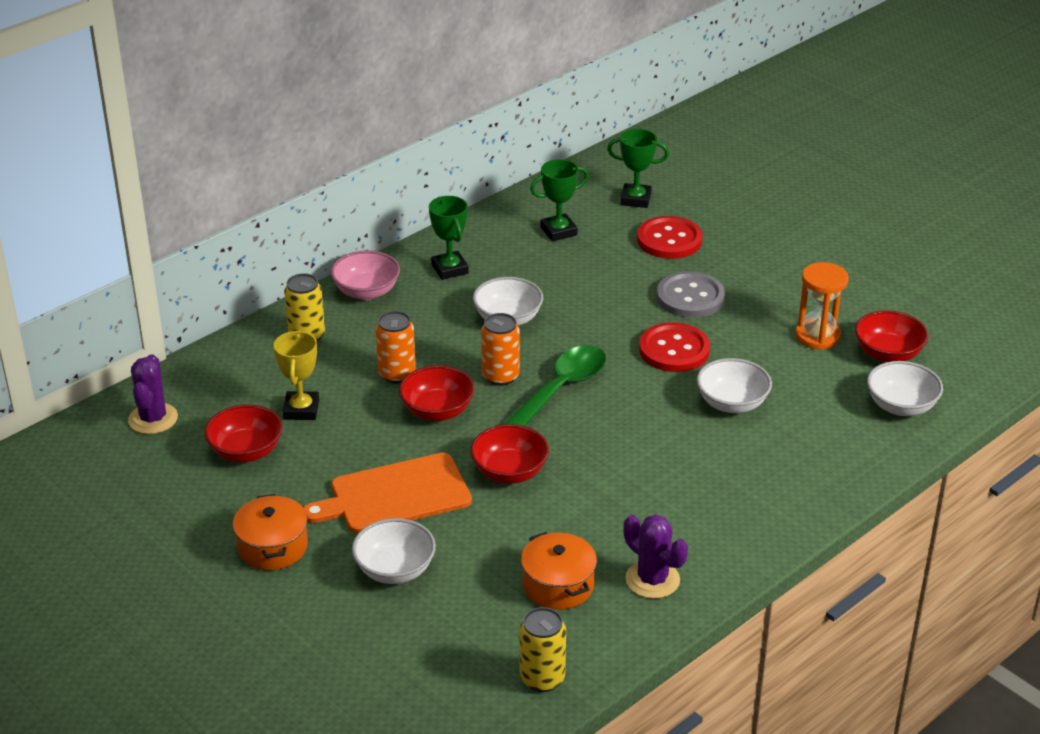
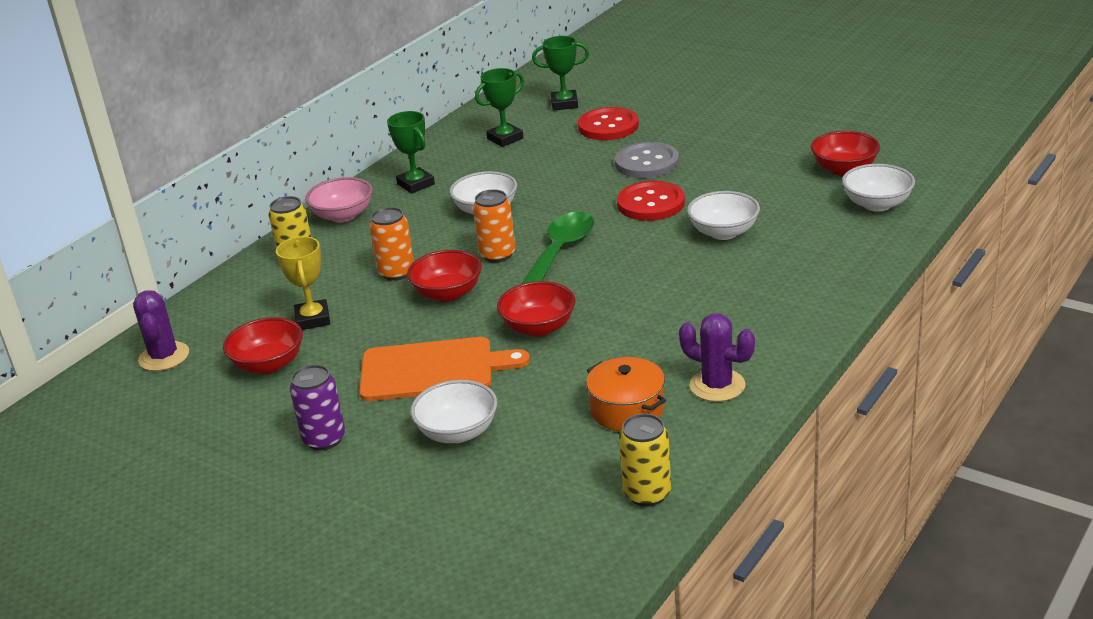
camera: 10 degrees left, 5 degrees down
(272, 547) = (324, 439): orange pot -> purple can
(395, 495) = (433, 369): orange cutting board -> orange cutting board turned 150 degrees counterclockwise
(817, 336) = (775, 169): orange hourglass -> none

